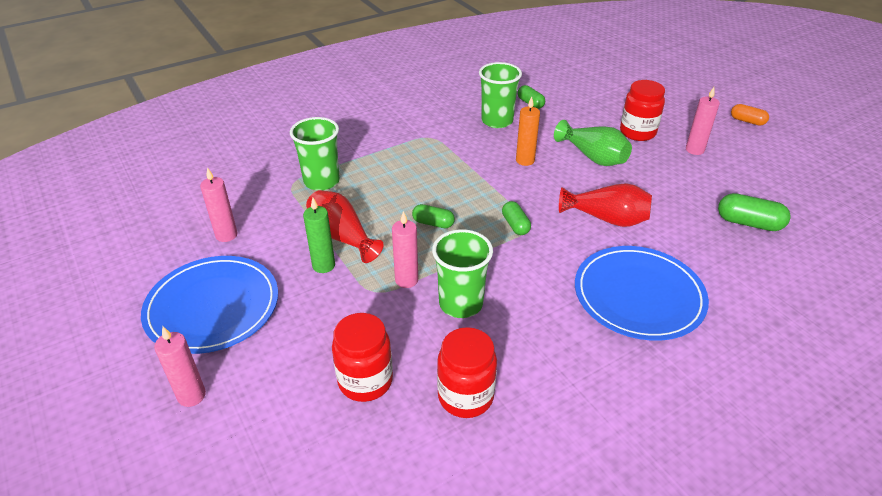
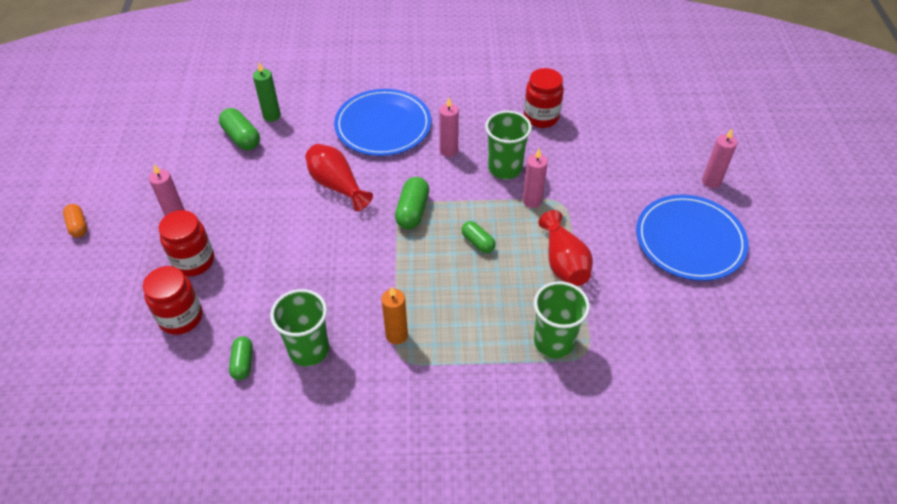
camera: 150 degrees left, 10 degrees up
(226, 235) = (668, 310): pink candle -> pink candle (448, 151)
(323, 265) = (590, 240): green candle -> green candle (272, 116)
(365, 381) = (596, 147): red jar -> red jar (181, 317)
(515, 225) = (412, 211): green capsule -> green capsule, size x1.52
(525, 160) = (337, 276): orange candle -> orange candle (396, 335)
(593, 157) = (272, 251): green vase -> none

